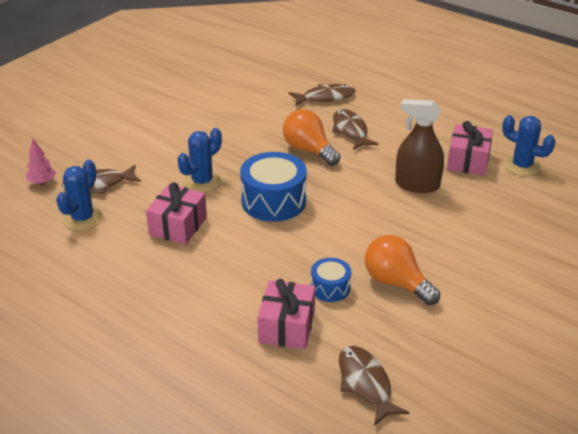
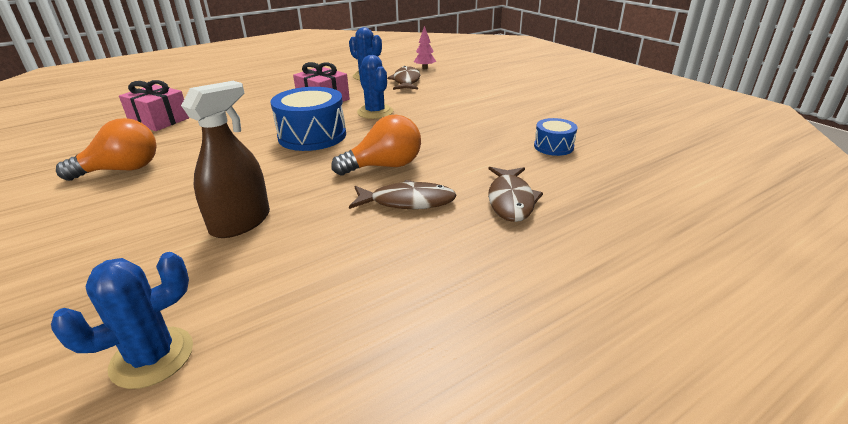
camera: 110 degrees right, 5 degrees down
(330, 288) = (168, 141): blue drum -> blue drum (553, 147)
(365, 384) = (61, 136): brown fish -> none
(468, 161) = (237, 289): pink gift -> none

